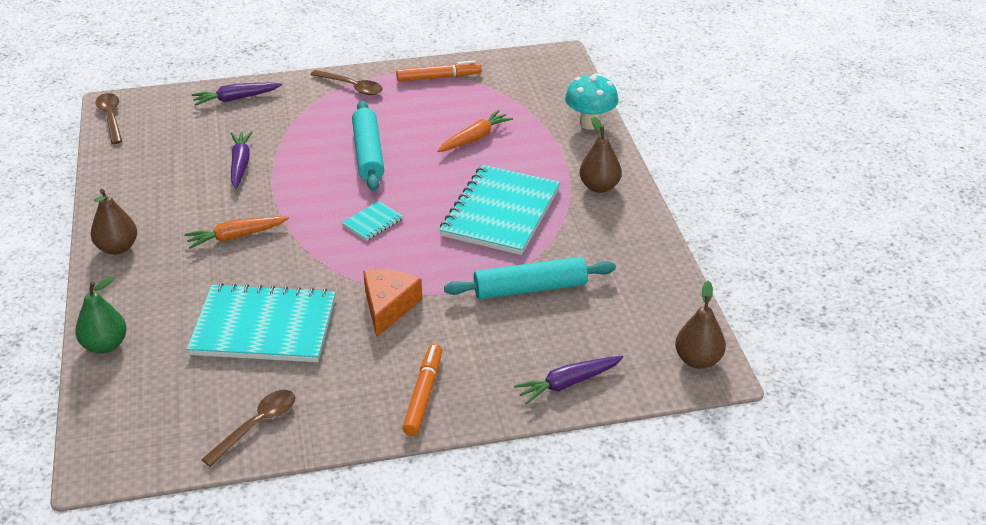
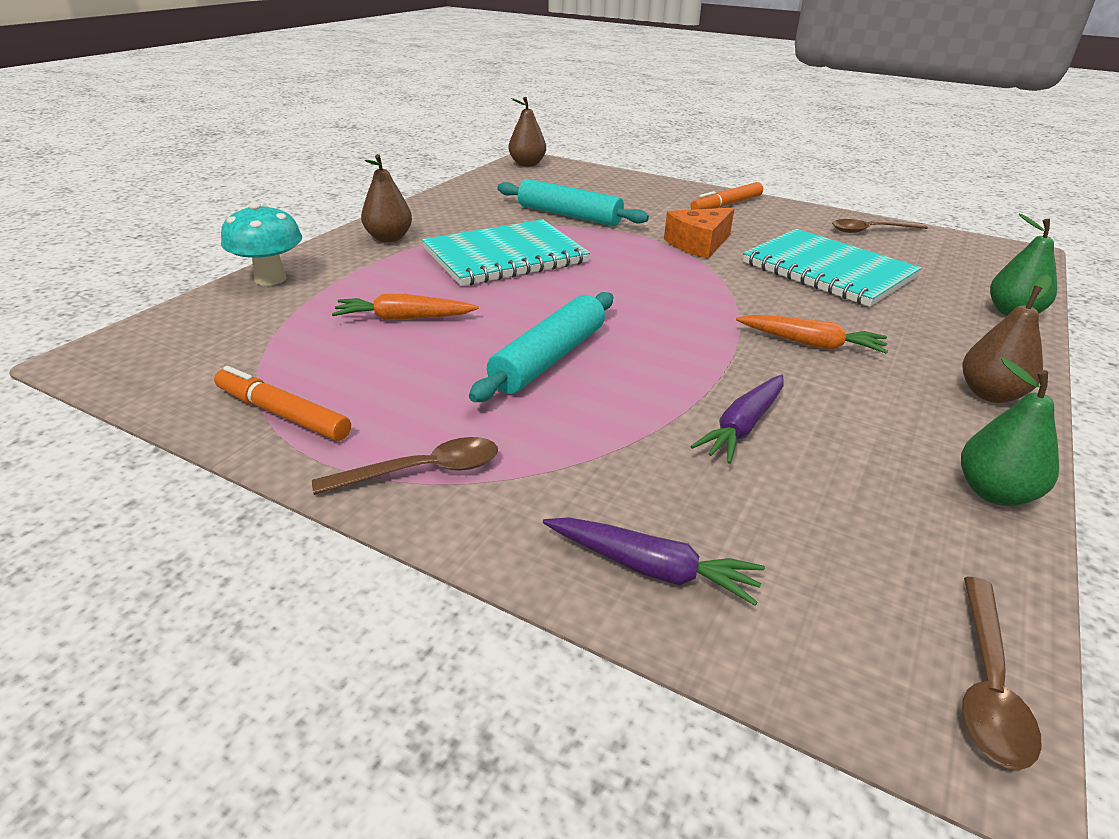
camera: 140 degrees left, 5 degrees down
(112, 185) = (994, 493): none -> green pear
(352, 87) = (422, 471): brown spoon -> brown spoon turned 90 degrees clockwise
(372, 222) = (638, 296): turquoise notebook -> none
(568, 383) = (621, 181): purple carrot -> none

